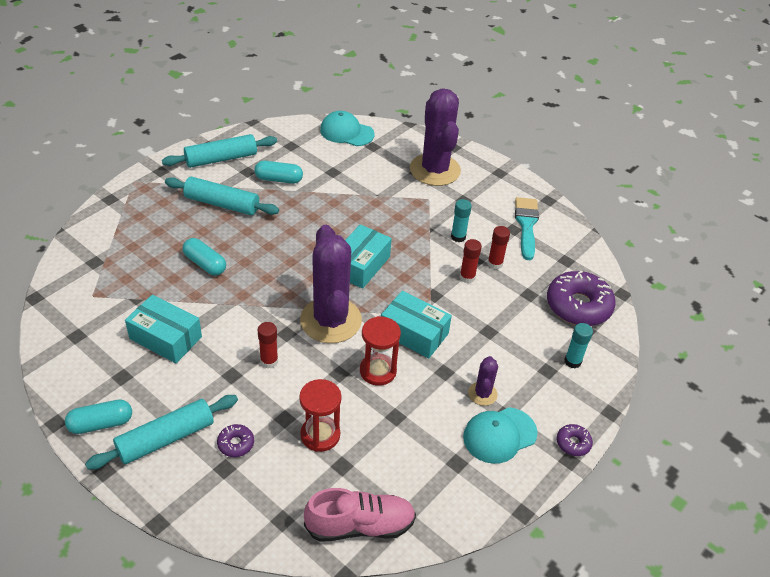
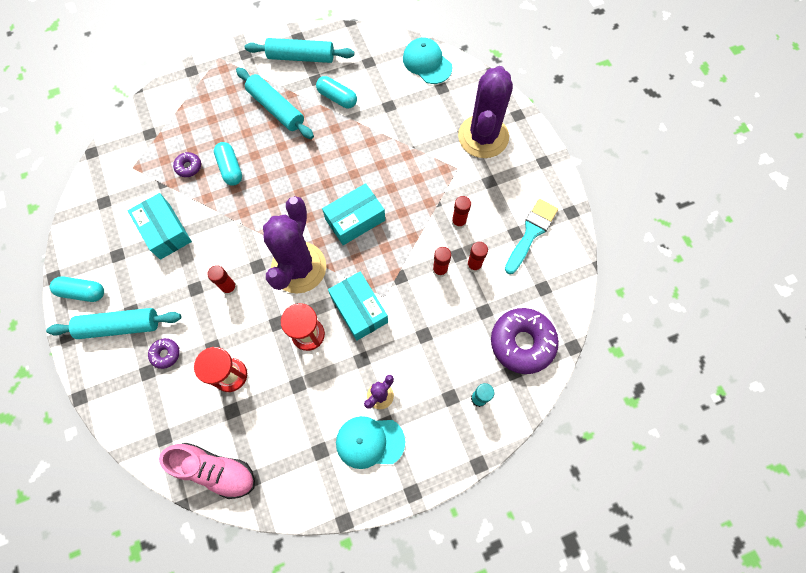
camera: 30 degrees right, 25 degrees up
(458, 237) = (458, 222): turquoise glue stick -> red glue stick
(573, 443) = (426, 479): purple donut -> purple donut (188, 167)

